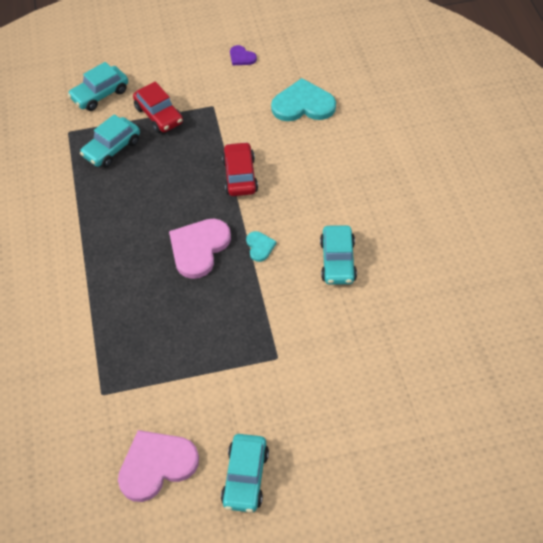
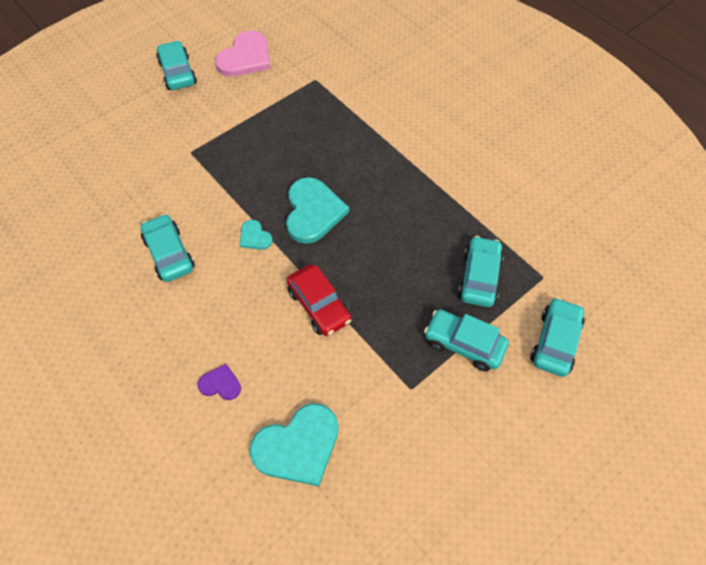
camera: 150 degrees right, 5 degrees up
(159, 115) = (464, 344): red car -> turquoise car
(199, 248) = (313, 212): pink heart -> turquoise heart
(241, 57) = (428, 495): purple heart -> purple heart (220, 384)

